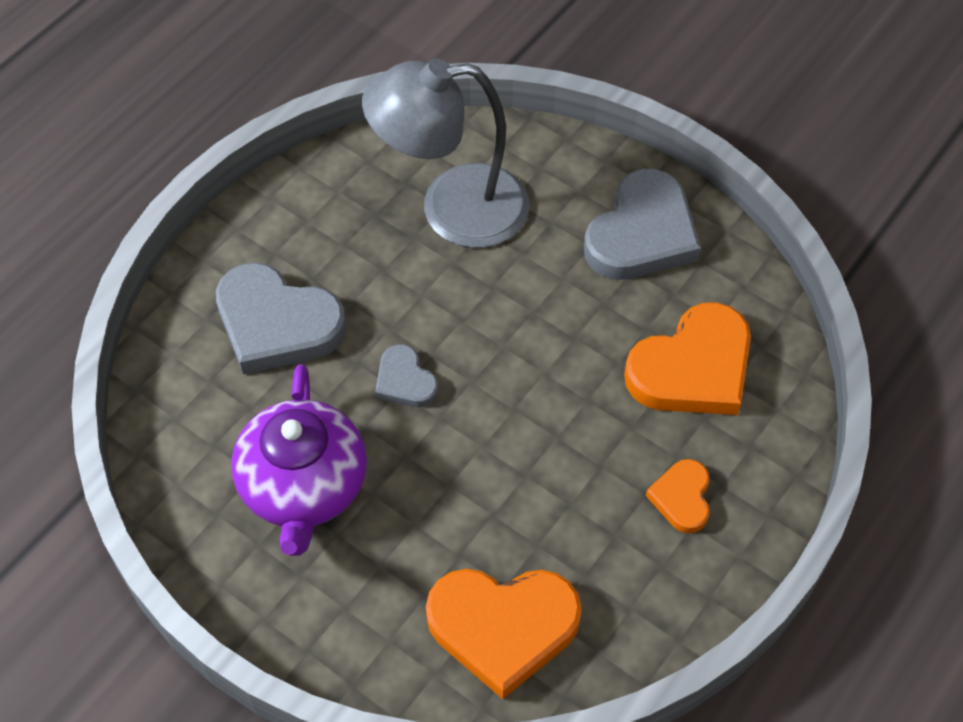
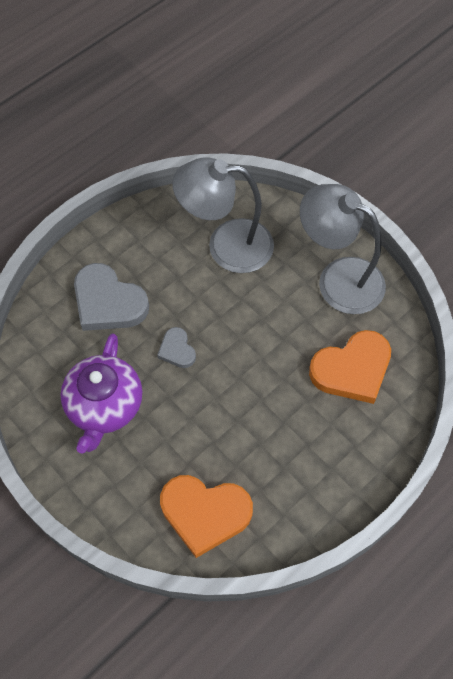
camera: 10 degrees right, 5 degrees up
(642, 233) = (338, 278): grey heart -> grey lamp
(682, 498) = (329, 451): orange heart -> none

